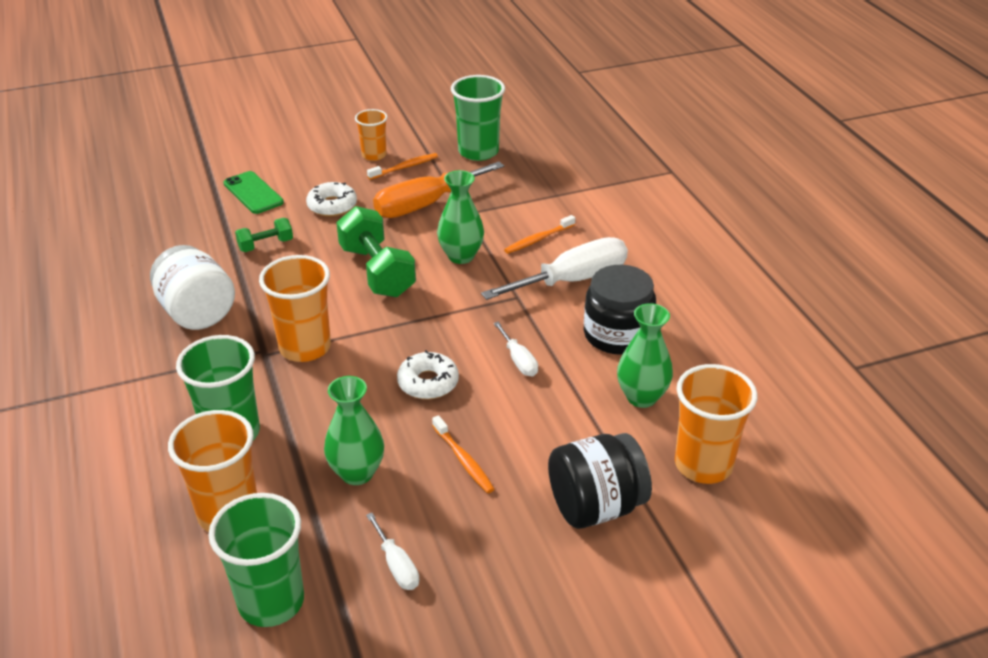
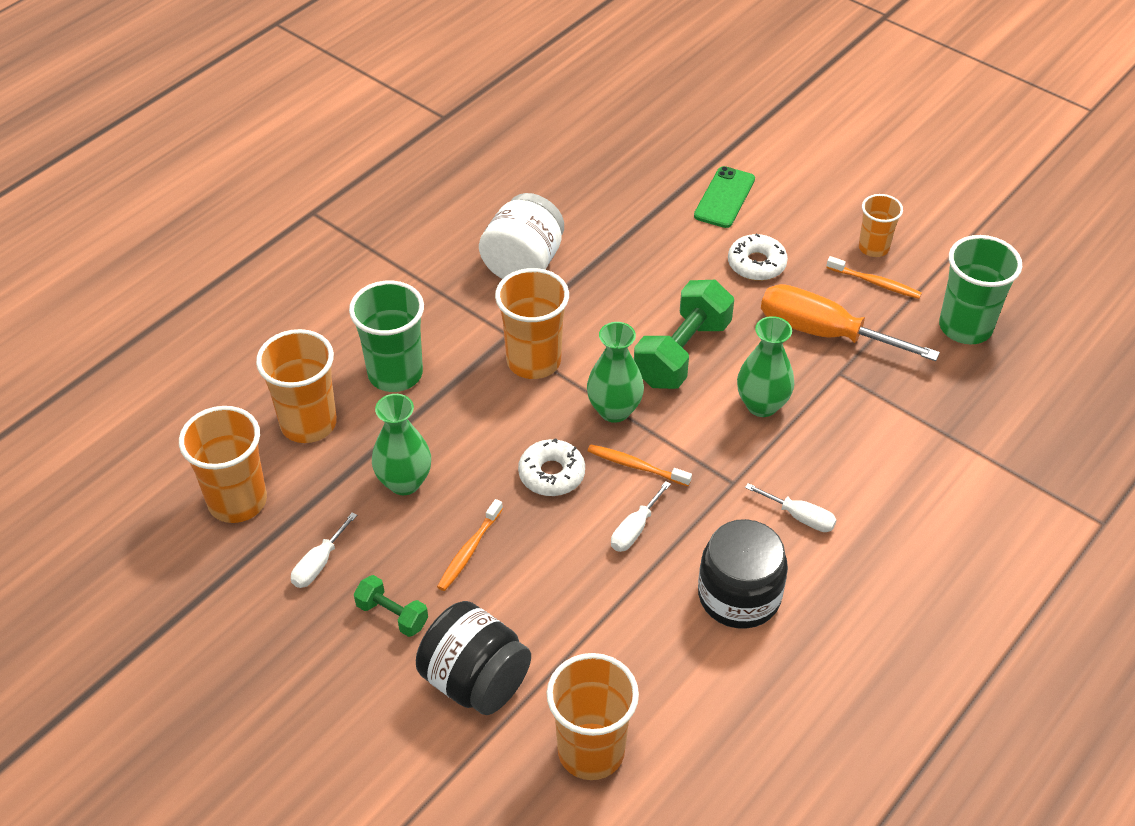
camera: 60 degrees right, 10 degrees up
(266, 245) = (653, 252): green dumbbell -> green dumbbell (392, 615)
(271, 601) = (237, 501): green cup -> orange cup
(538, 239) = (847, 455): orange toothbrush -> orange toothbrush (636, 466)
(572, 280) = (800, 517): white screwdriver -> white screwdriver, size x0.48
(641, 397) = (655, 657): green vase -> green vase (614, 410)

